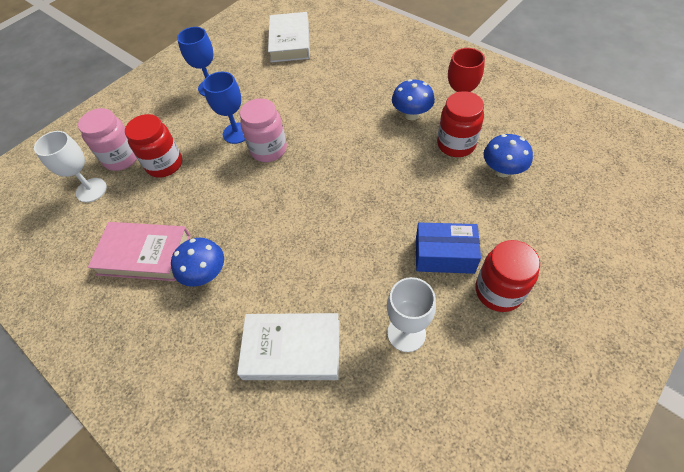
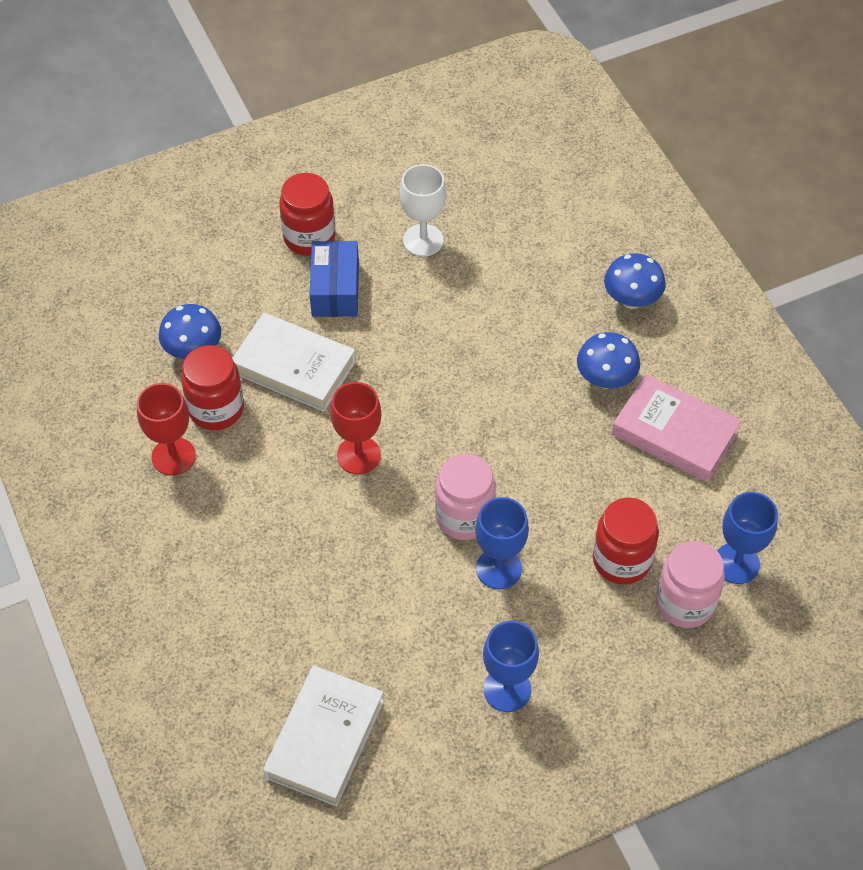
camera: 160 degrees left, 0 degrees up
(91, 190) = (736, 563): white goblet -> blue goblet
(292, 349) = (540, 271): white book -> white book (294, 367)
(351, 155) = (358, 455): none -> red goblet
(411, 115) = (236, 481): blue mushroom -> blue mushroom (631, 300)
(444, 255) = (335, 289): blue box -> blue box turned 60 degrees clockwise

